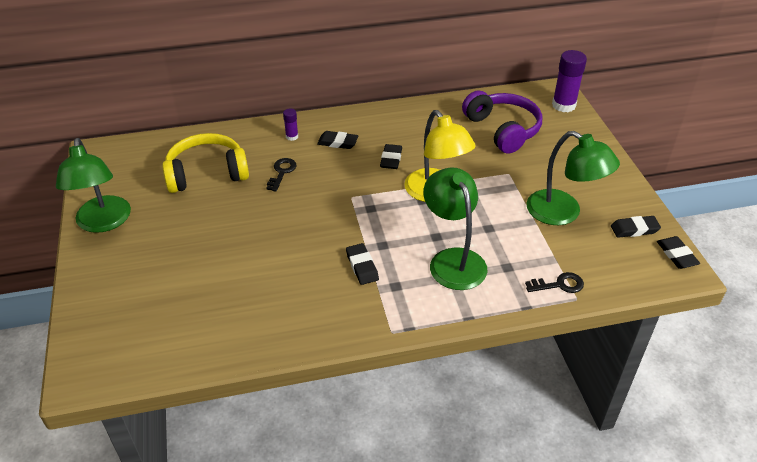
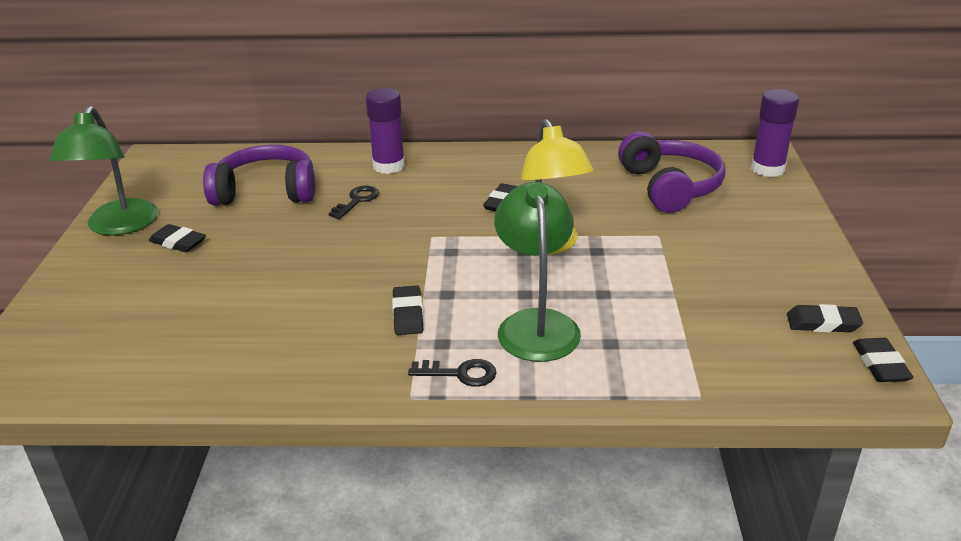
camera: 15 degrees right, 10 degrees down
(207, 173) = (266, 191): yellow headphones -> purple headphones
(292, 136) = (389, 166): purple glue stick -> purple glue stick, size x1.96
(338, 142) = (443, 178): black eraser -> black eraser (178, 242)
(559, 285) = (680, 376): black key -> black key (460, 374)
(563, 213) = (719, 290): green lamp -> none

